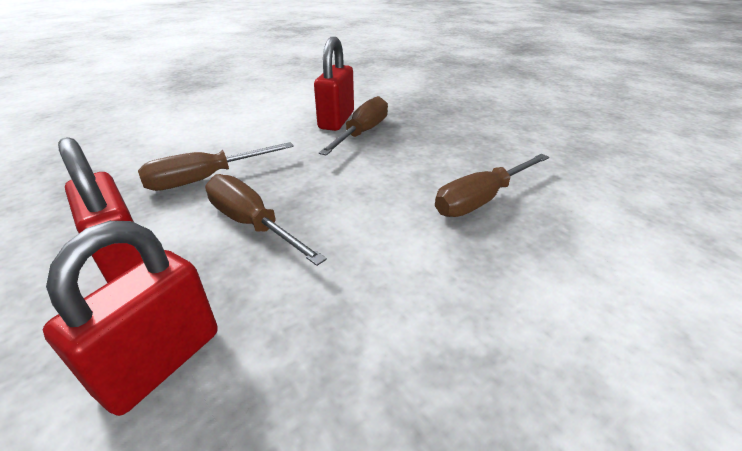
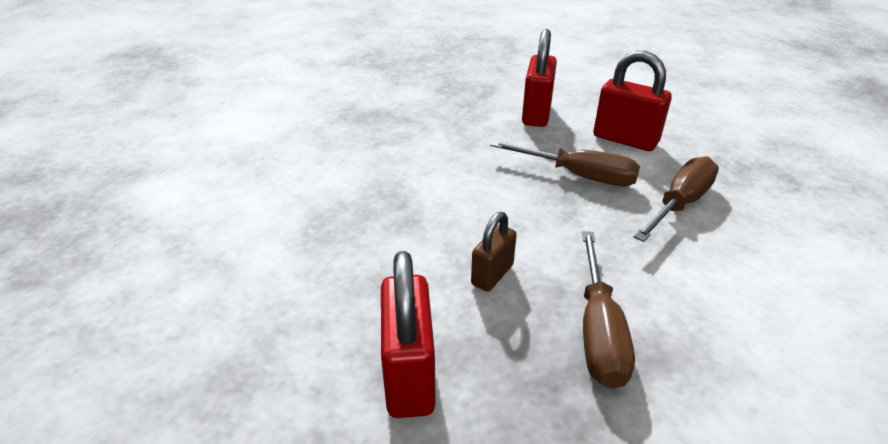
camera: 160 degrees right, 0 degrees up
(336, 120) = (671, 357): red padlock -> red padlock (409, 375)
(406, 165) = (492, 275): none -> brown padlock
(481, 199) = (391, 243): brown screwdriver -> none

